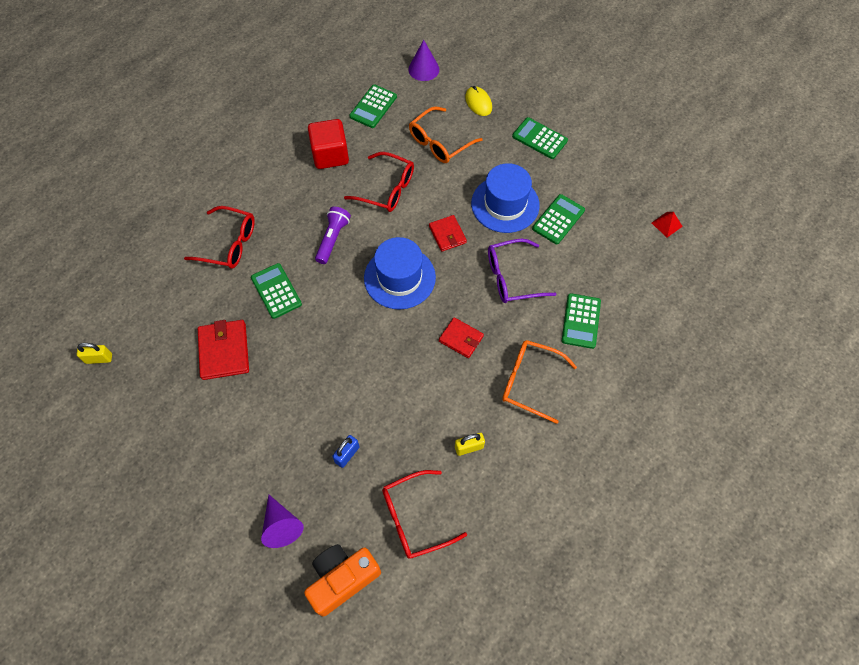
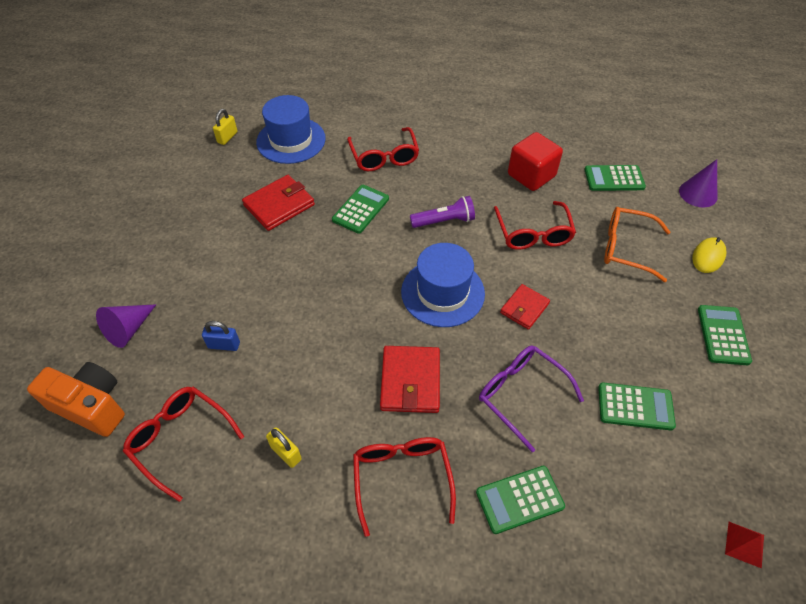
camera: 60 degrees right, 10 degrees down
(99, 358) = (227, 137): yellow padlock -> yellow padlock turned 60 degrees clockwise
(461, 339) = (410, 381): red wallet -> red wallet, size x1.56
(505, 204) = (607, 342): blue hat -> blue hat (291, 140)
(529, 381) = (402, 478): orange glasses -> red glasses

